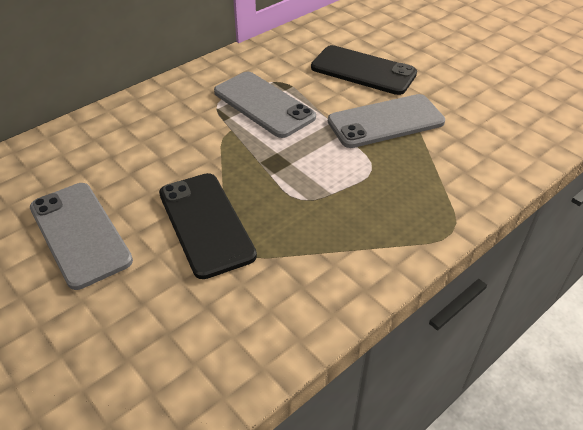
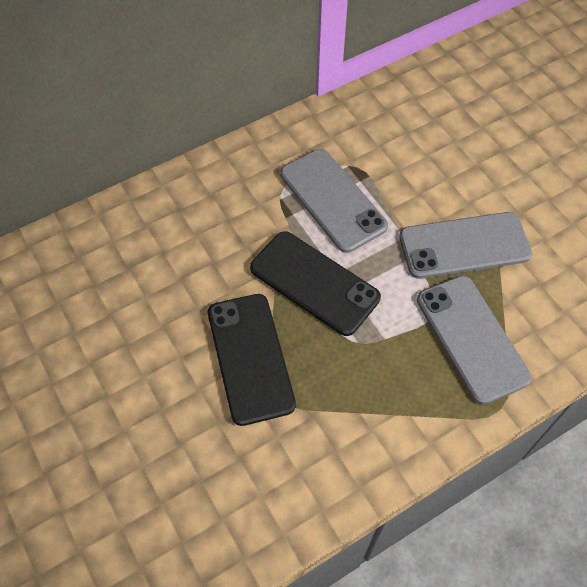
camera: 10 degrees right, 15 degrees up
(80, 234) = (126, 350): grey phone -> grey phone (472, 338)
(363, 71) = (455, 162): black phone -> black phone (314, 283)

